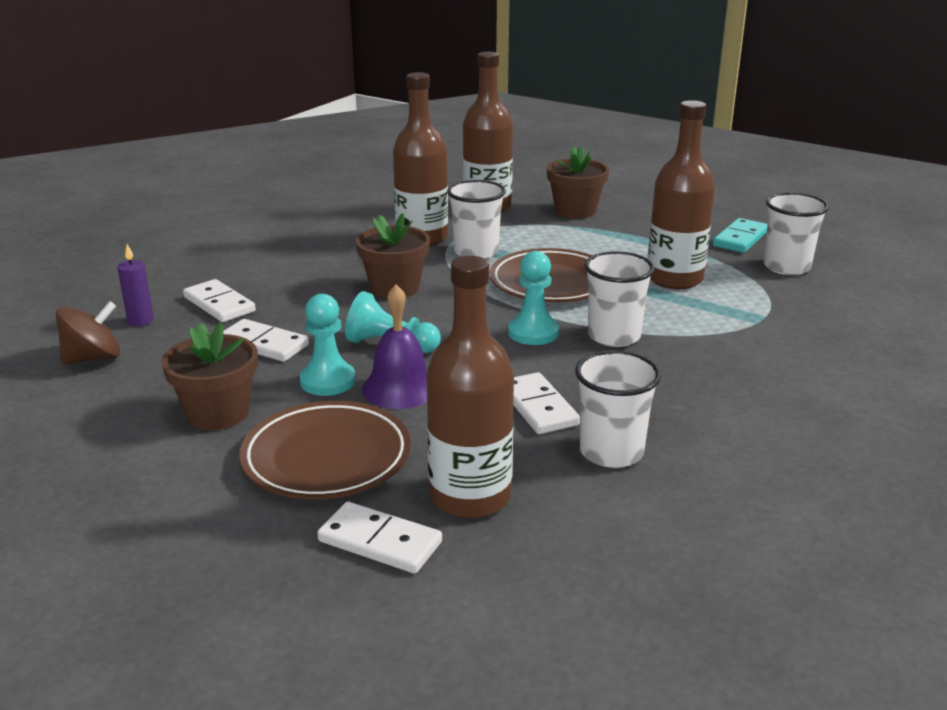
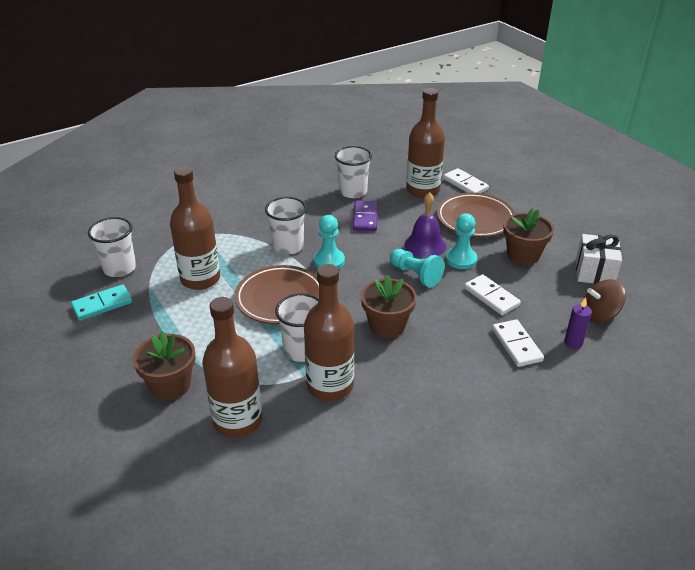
camera: 155 degrees left, 10 degrees up
(84, 415) = (594, 272): none -> white gift
(538, 407) = (365, 218): white domino -> purple domino

